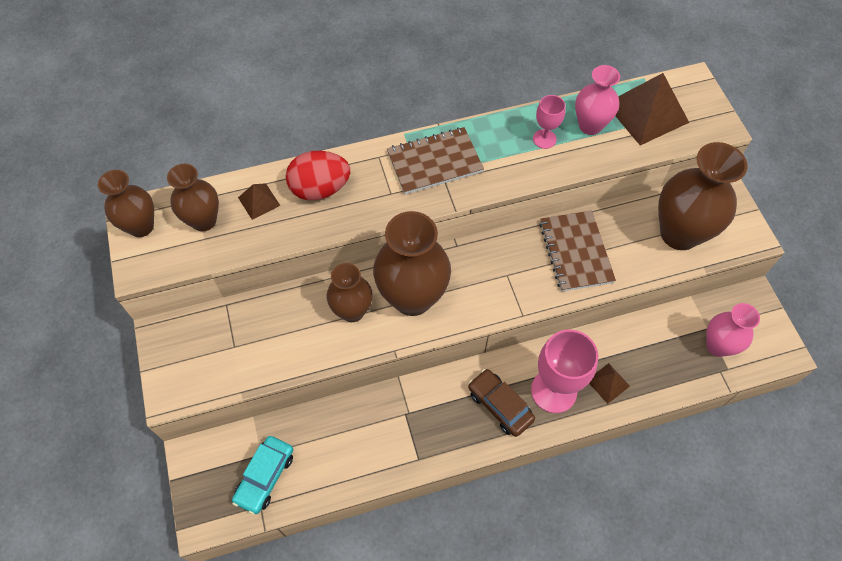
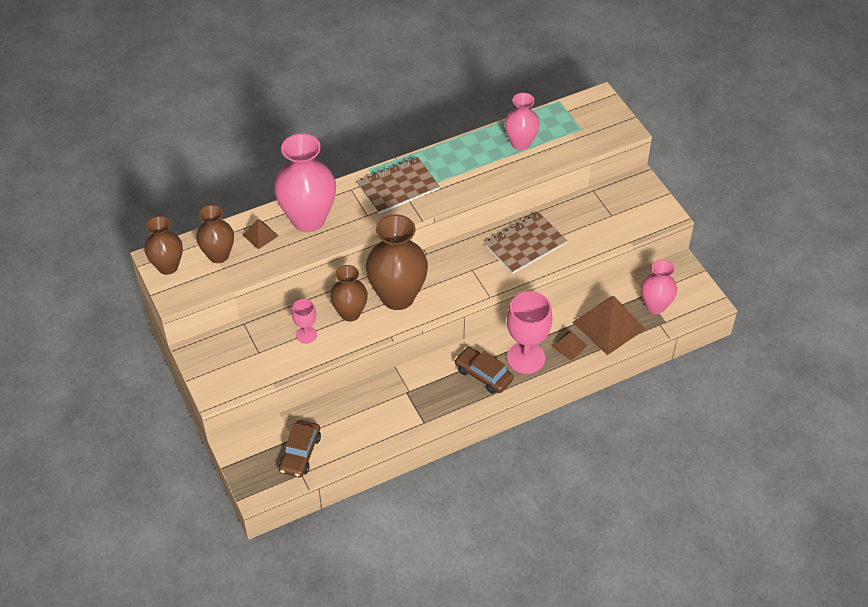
camera: 10 degrees left, 10 degrees down
(265, 477) = (300, 453): turquoise car -> brown car
(320, 189) = (308, 219): red egg -> pink vase
(544, 139) = (484, 158): pink goblet -> pink goblet (306, 335)
(576, 252) = (525, 245): brown notebook -> brown notebook turned 75 degrees clockwise
(646, 112) = (564, 127): brown pyramid -> brown pyramid (608, 325)
(679, 233) = (608, 219): brown vase -> none

